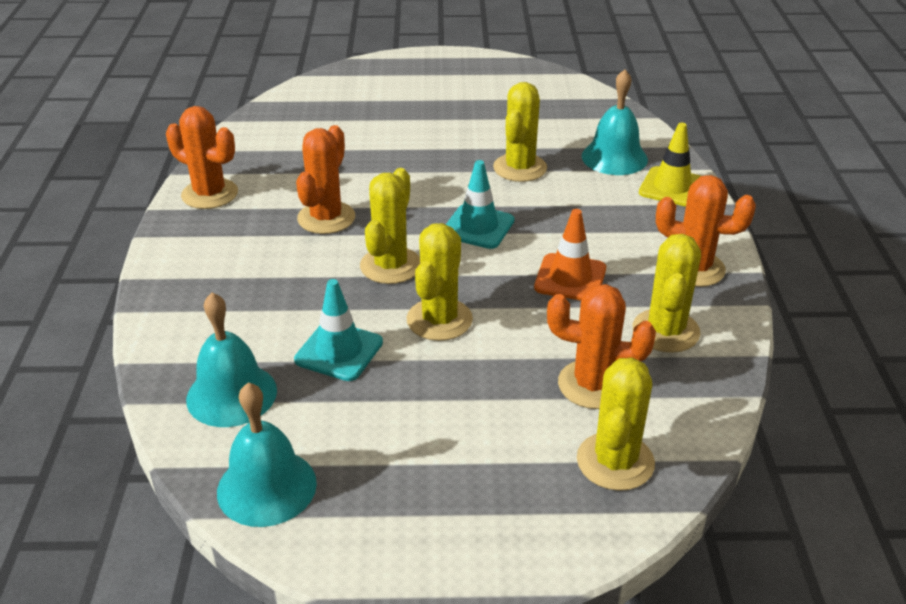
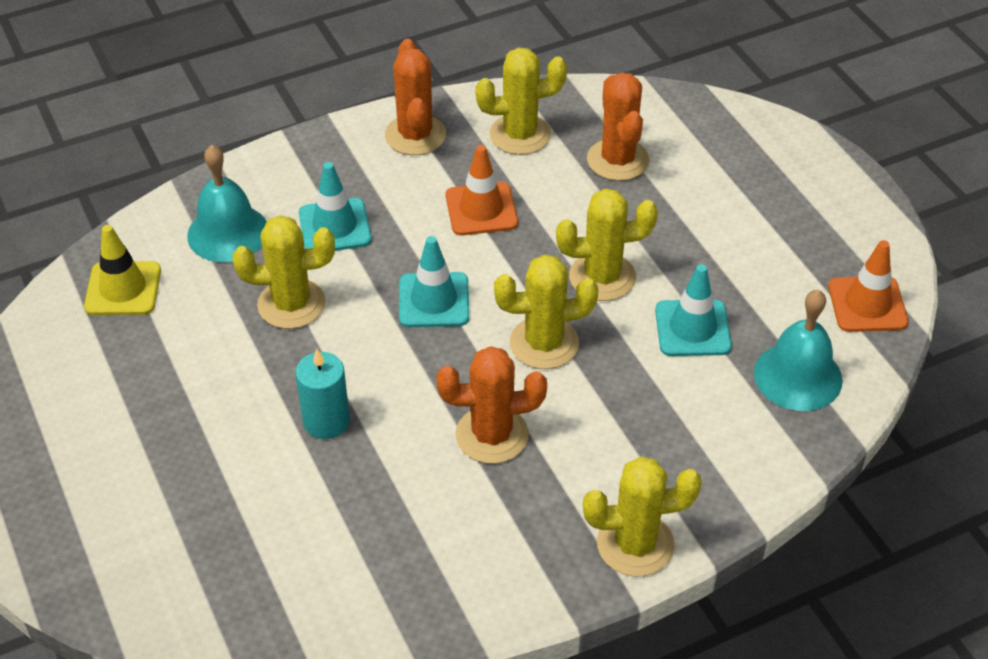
camera: 115 degrees left, 10 degrees up
(210, 194) = (509, 578): orange cactus -> none
(266, 487) = (867, 304): turquoise bell -> orange traffic cone
(399, 159) = (326, 421): none -> turquoise candle
(593, 202) = (335, 226): none -> turquoise traffic cone
(615, 461) = (691, 130): yellow cactus -> yellow cactus (635, 544)
(672, 187) = (272, 176): yellow traffic cone -> yellow traffic cone (123, 289)

